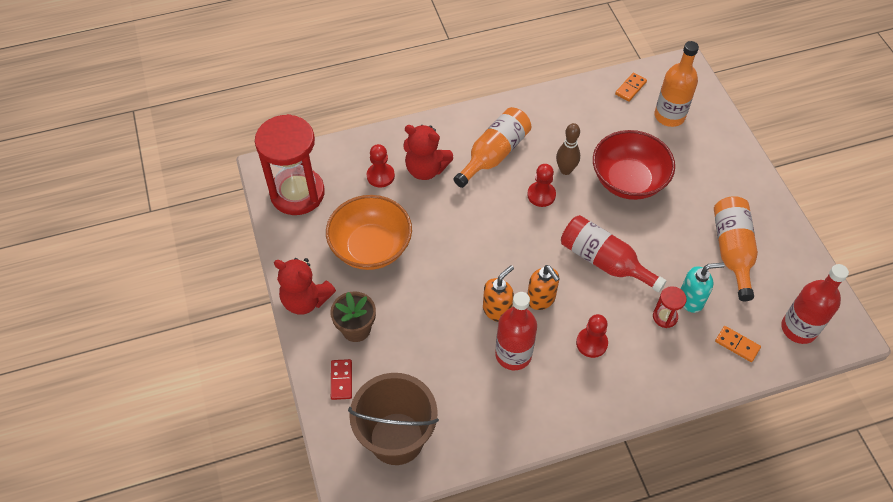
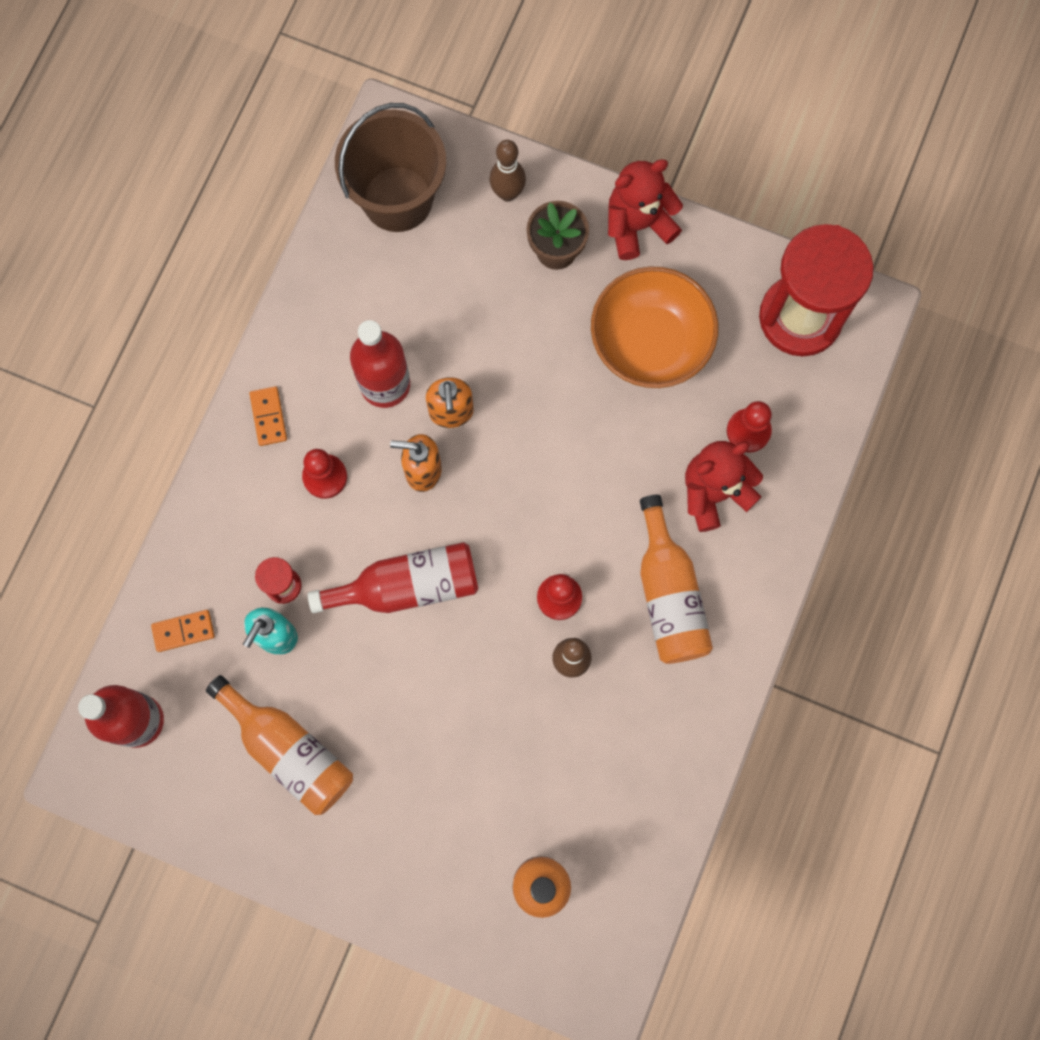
camera: 130 degrees right, 20 degrees up
(341, 380) = (507, 193): red domino -> brown bowling pin
(628, 181) = (489, 725): red bowl -> none
(630, 88) = (629, 879): orange domino -> orange domino (269, 417)

